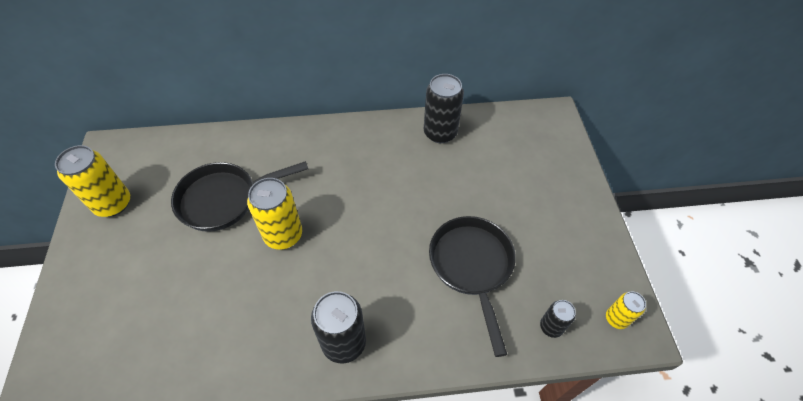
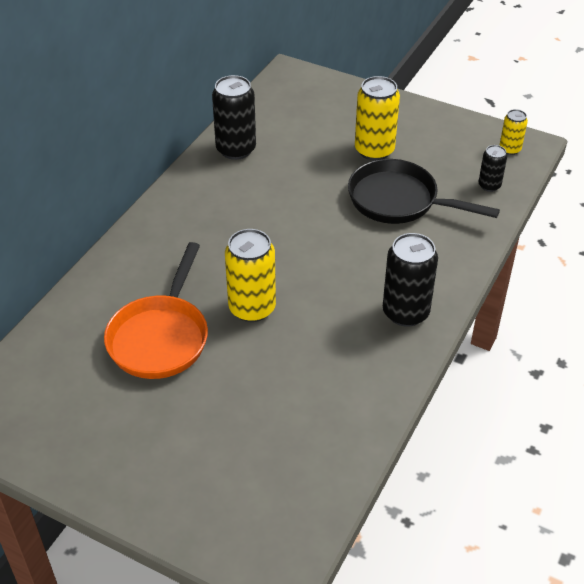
camera: 55 degrees left, 10 degrees down
(113, 204) = (70, 436): yellow can -> yellow can (374, 150)
(224, 199) = (160, 337): black pan -> orange pan

